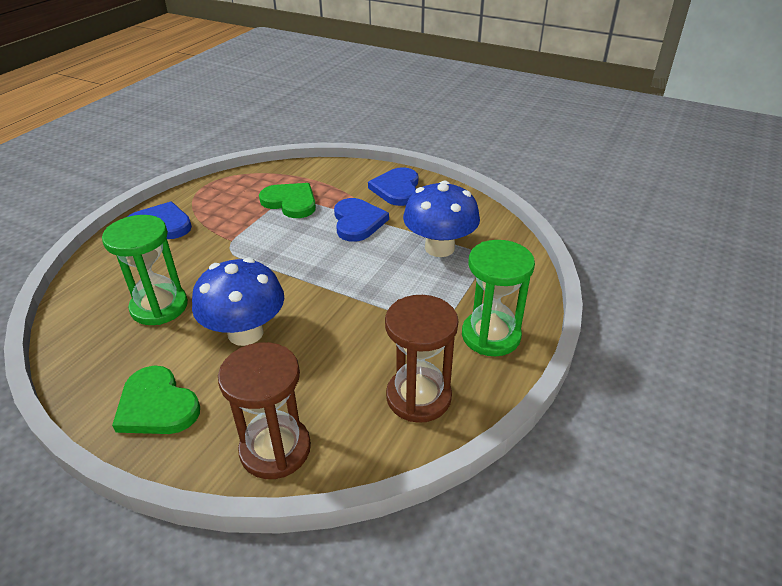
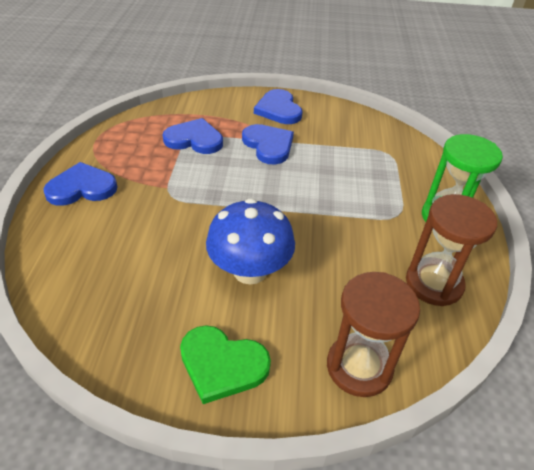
camera: 25 degrees left, 5 degrees up
(159, 307) = (147, 269): green hourglass -> none
(290, 202) = (194, 139): green heart -> blue heart
(439, 248) = (352, 154): blue mushroom -> none

